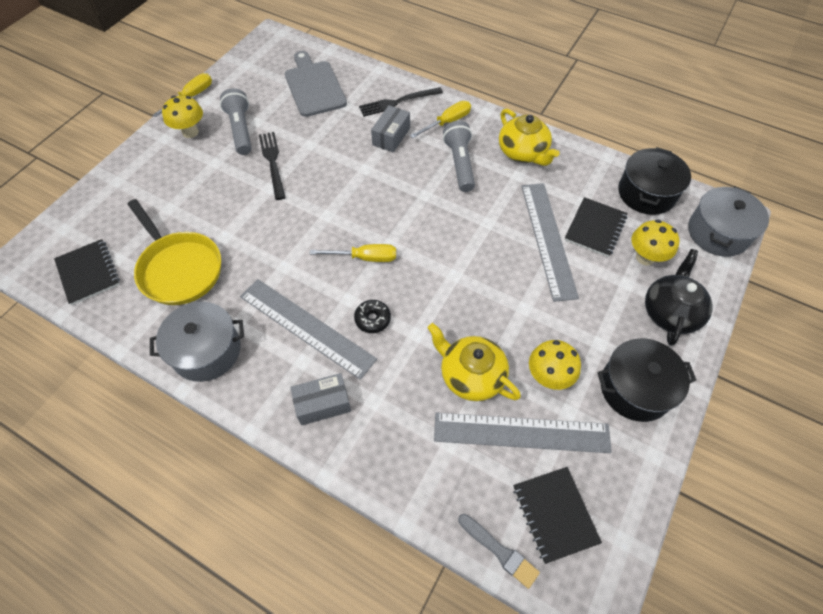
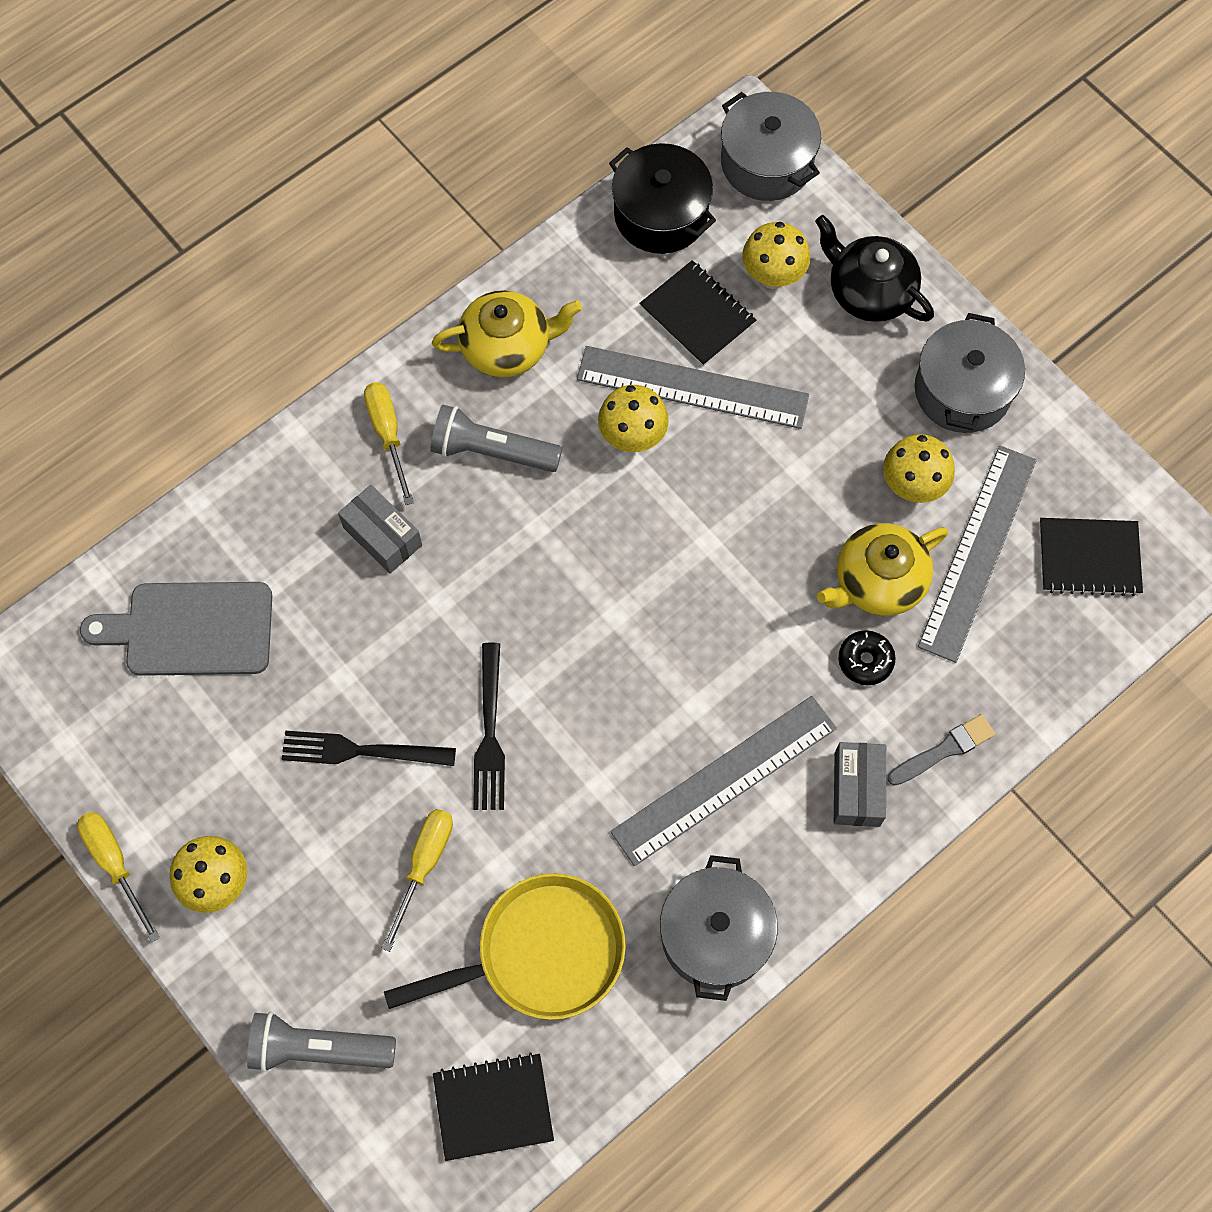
camera: 70 degrees left, 10 degrees up
(241, 130) = (252, 789): grey flashlight -> grey flashlight (318, 1048)
(364, 258) = (628, 659): yellow screwdriver -> yellow screwdriver (424, 865)
(372, 319) = (744, 682): black donut -> black donut (865, 661)
(397, 102) = (301, 498): black fork -> black fork (490, 734)
(499, 551) = (1112, 637): grey brush -> grey brush (944, 750)
(501, 220) = (632, 437): none -> yellow mushroom
(635, 388) = (962, 390): black pot -> grey pot

